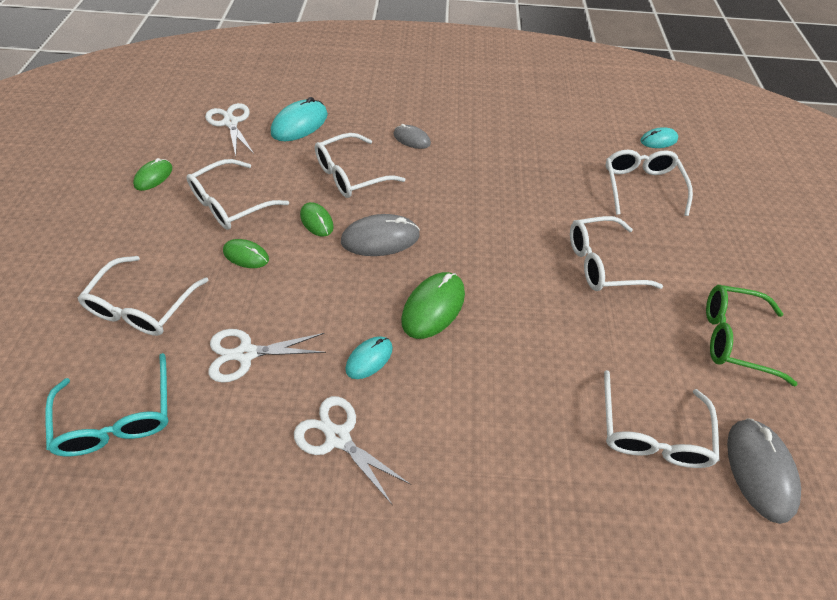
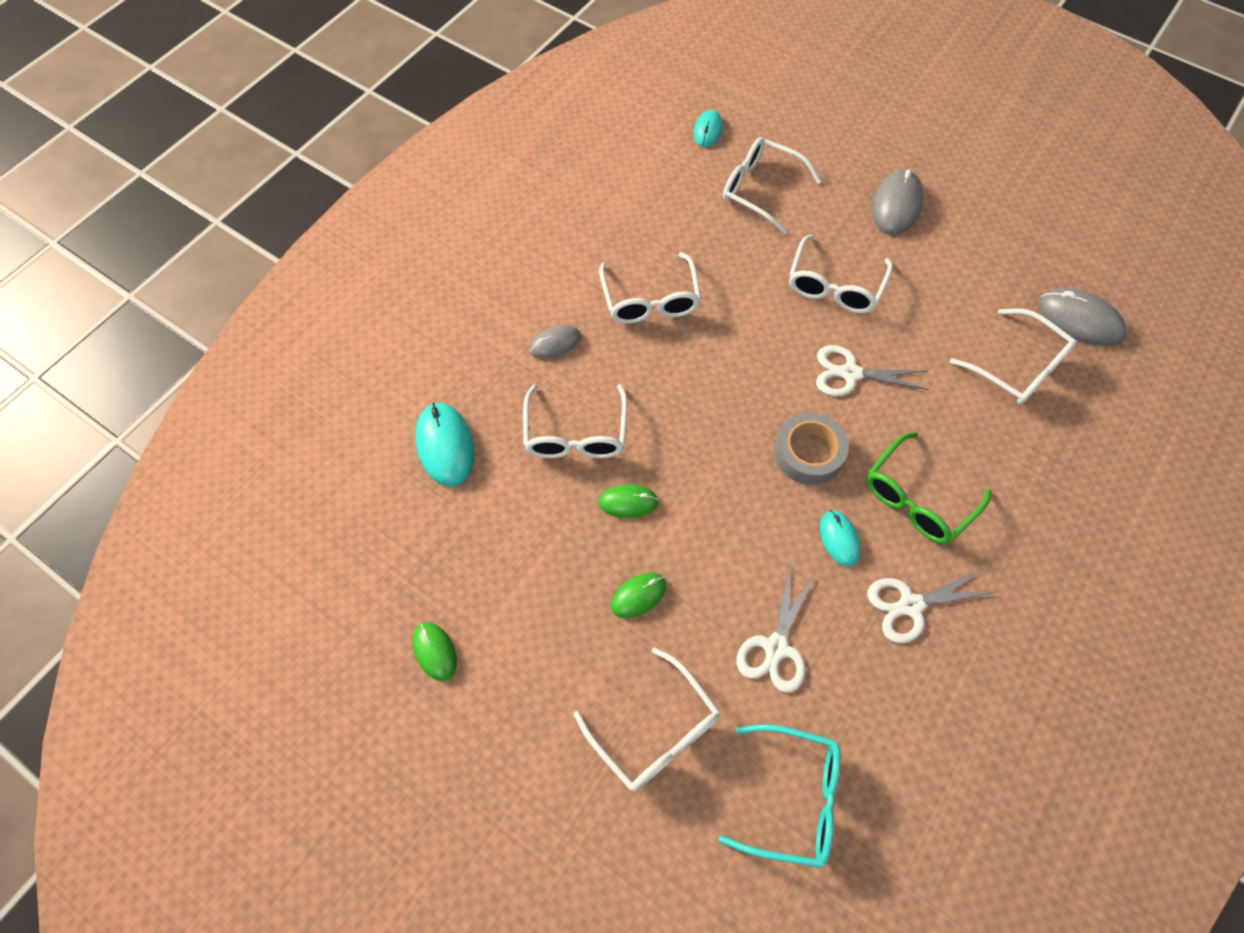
camera: 55 degrees left, 10 degrees up
(231, 123) = (386, 522): white scissors -> white scissors (850, 373)
(231, 204) = (544, 580): white glasses -> white glasses (650, 300)
(380, 238) = (692, 453): grey mouse -> grey mouse (896, 205)
(433, 307) = (808, 453): green mouse -> grey tape
(733, 338) = (964, 248): green glasses -> green glasses (917, 498)

